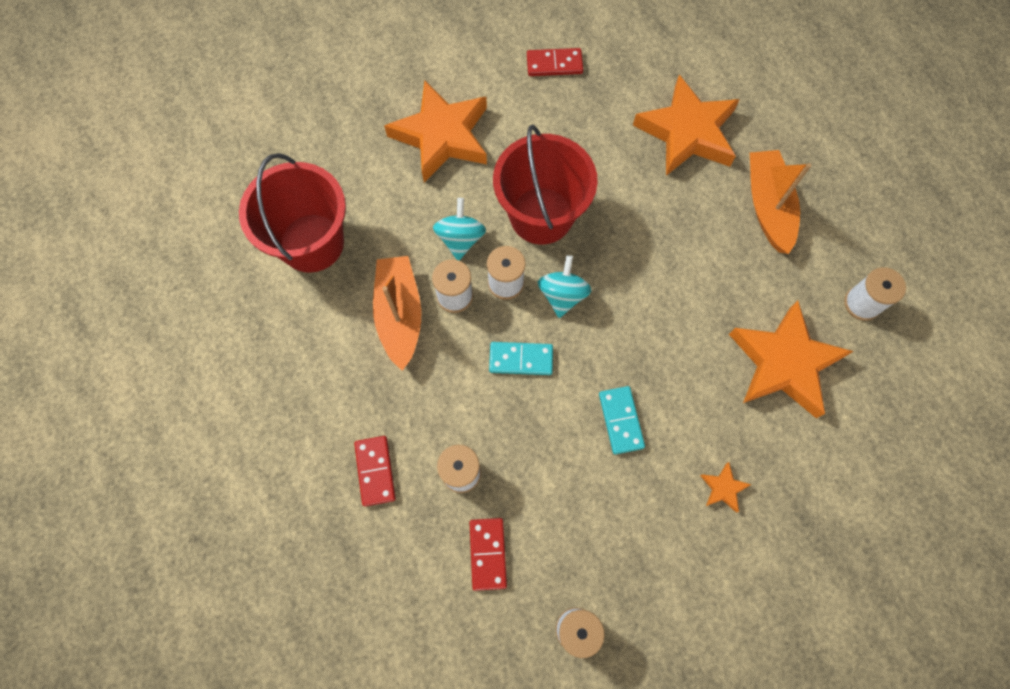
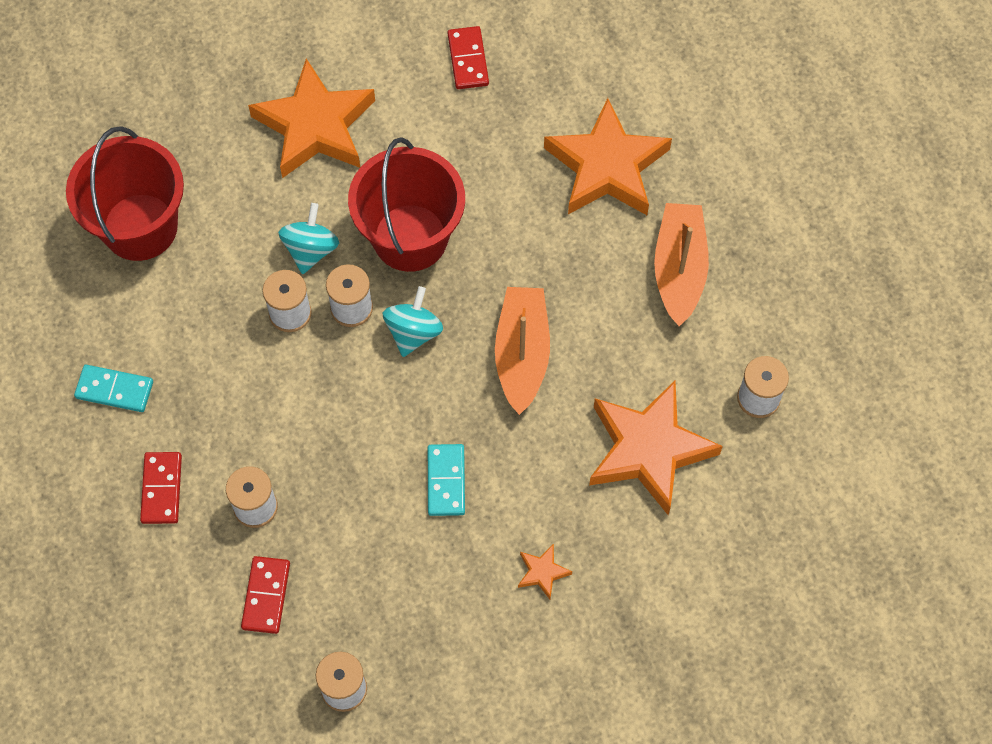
camera: 10 degrees right, 5 degrees down
(399, 314) = (223, 324): orange boat -> orange boat (522, 354)
(521, 359) = (349, 396): turquoise domino -> turquoise domino (114, 390)
(554, 64) = (468, 60): red domino -> red domino turned 75 degrees clockwise

